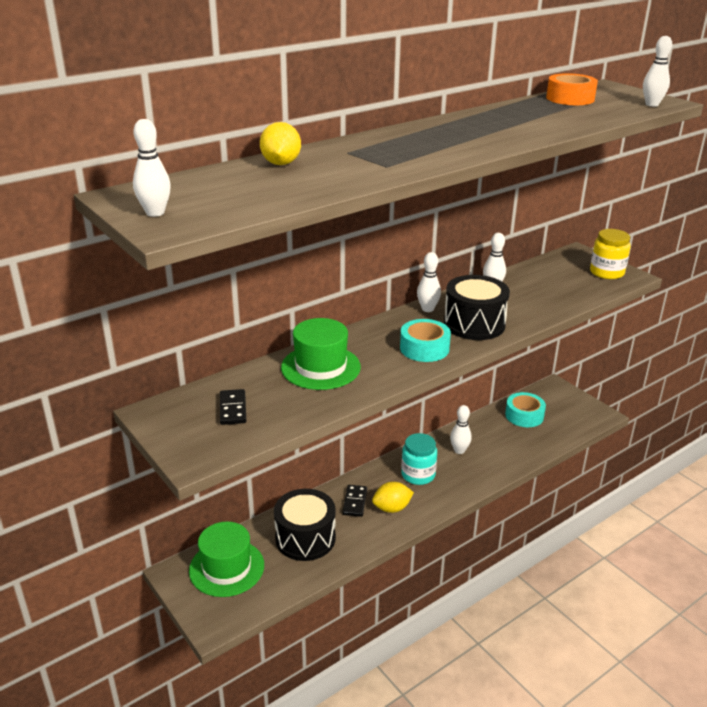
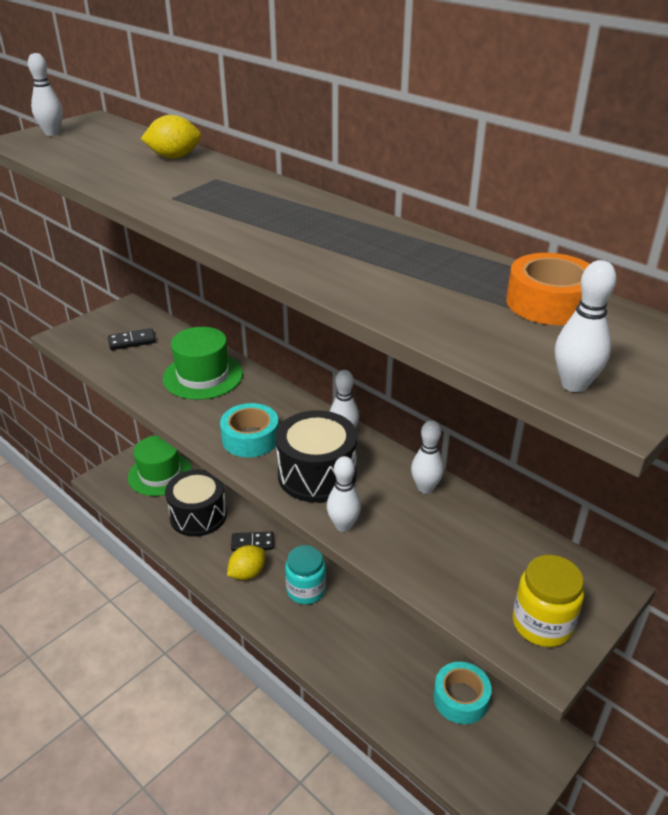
camera: 80 degrees right, 5 degrees up
(392, 508) = (247, 573): yellow lemon -> yellow lemon turned 75 degrees clockwise
(459, 450) = (360, 626): white bowling pin -> white bowling pin (343, 525)

